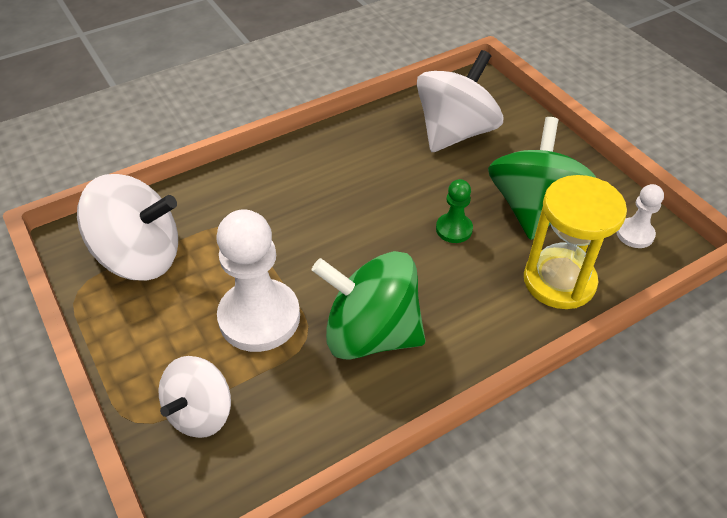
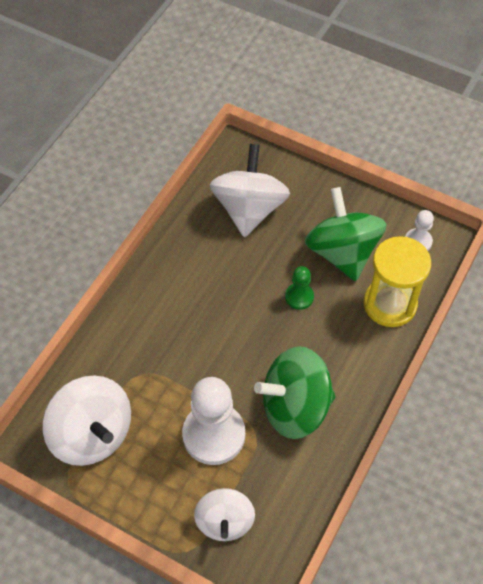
camera: 30 degrees left, 10 degrees up
(140, 257) = (92, 434): white spinning top -> white spinning top turned 75 degrees clockwise

